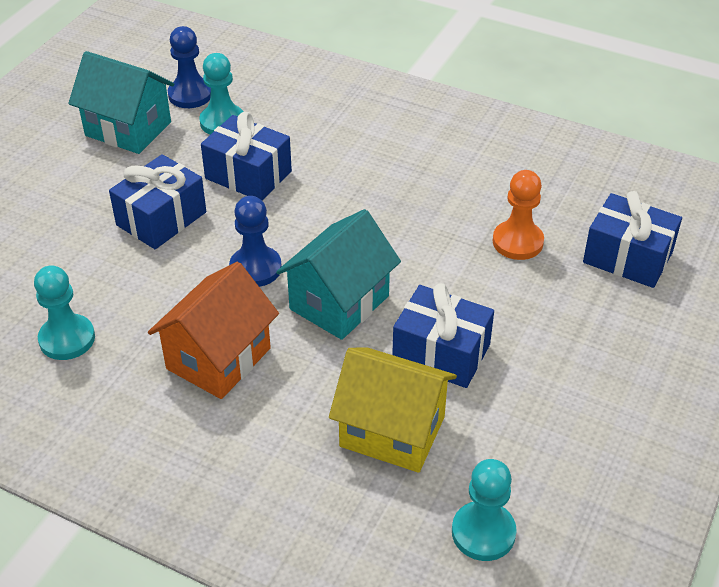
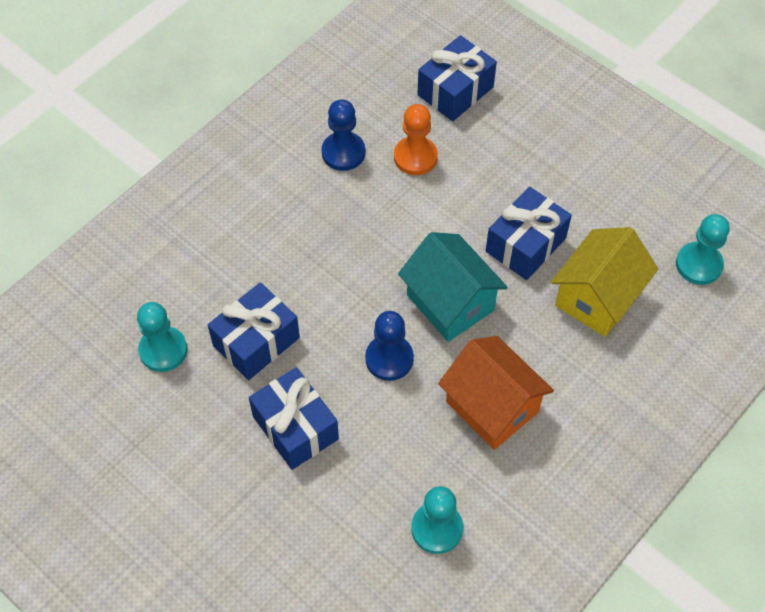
camera: 75 degrees left, 15 degrees up
(128, 129) = (139, 441): turquoise house -> none
(190, 95) = (103, 373): blue pawn -> blue pawn (343, 152)

